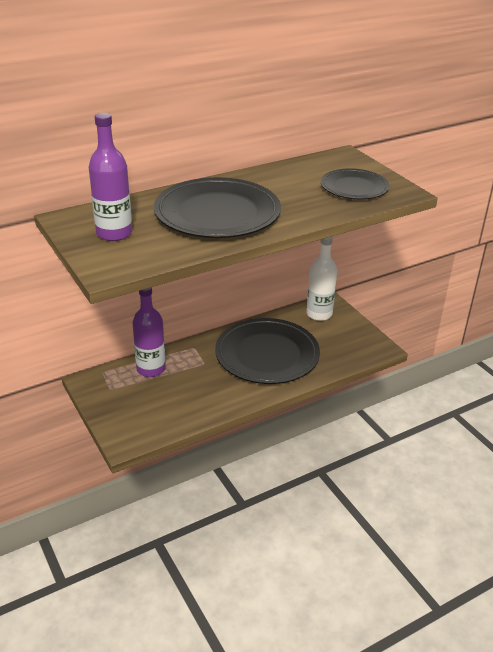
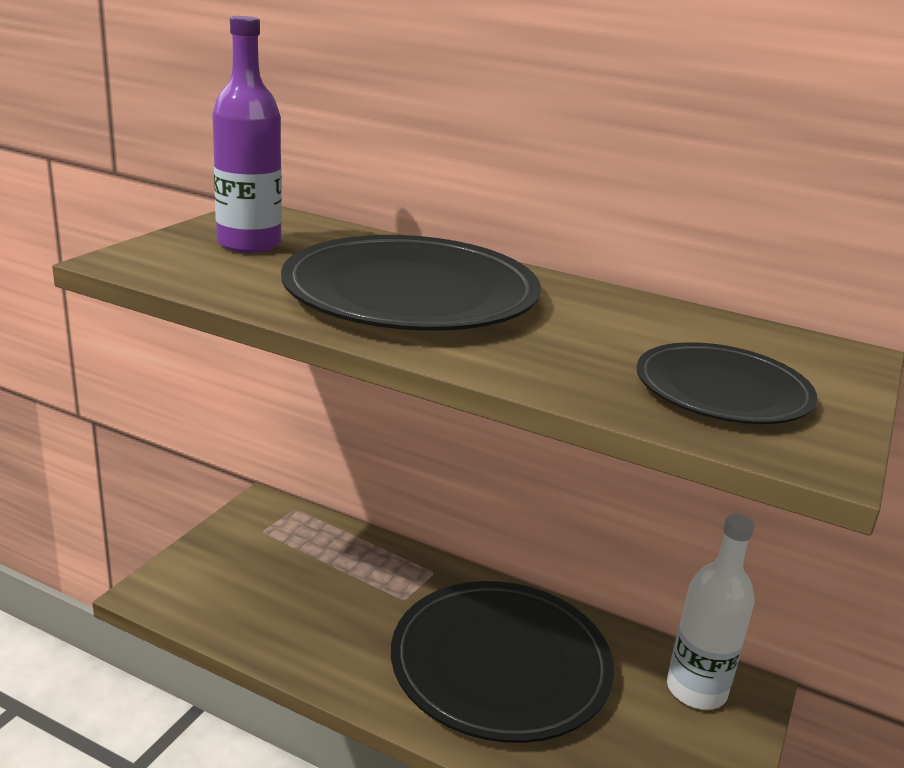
camera: 55 degrees right, 10 degrees down
(151, 369) = (340, 550): purple bottle -> none

